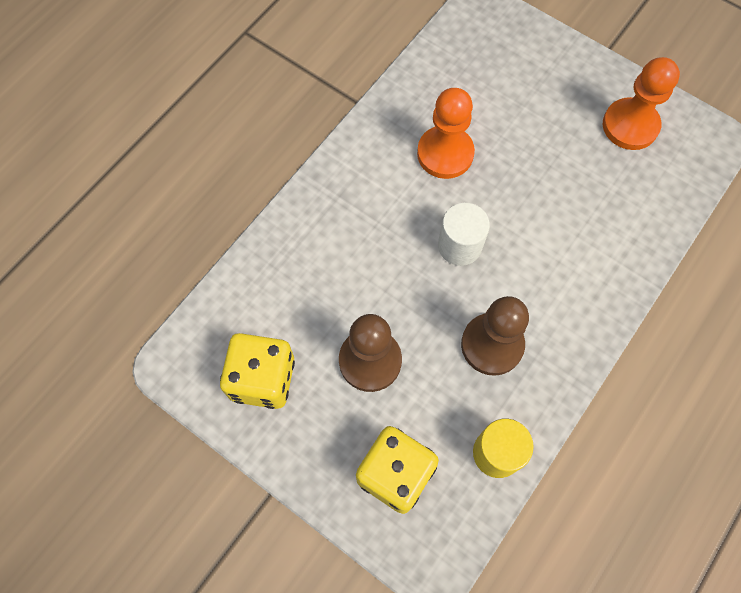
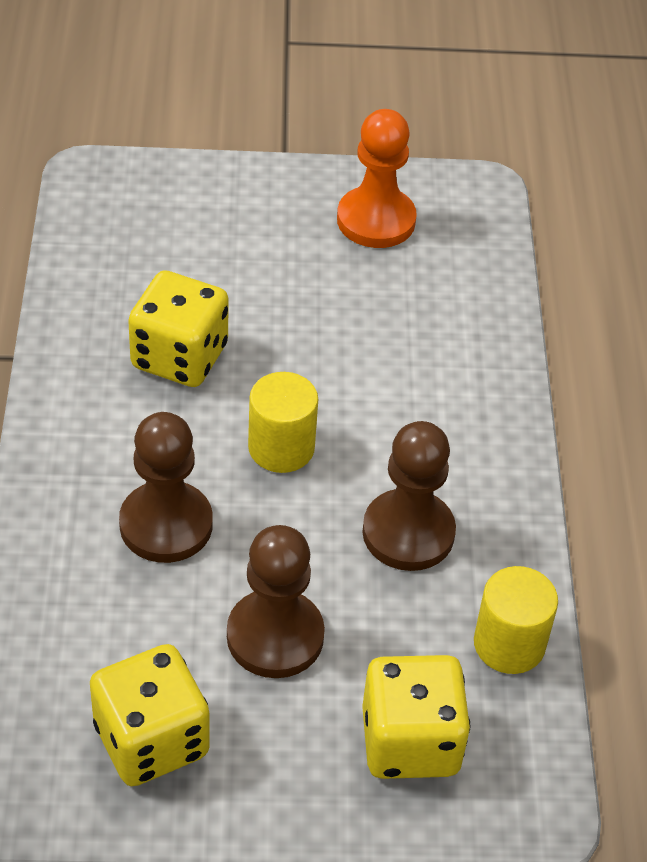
camera: 40 degrees left, 20 degrees down
(362, 255) = (166, 525): none -> brown pawn
(445, 153) = (179, 357): orange pawn -> yellow dice
(459, 246) = (281, 448): white cylinder -> yellow cylinder

